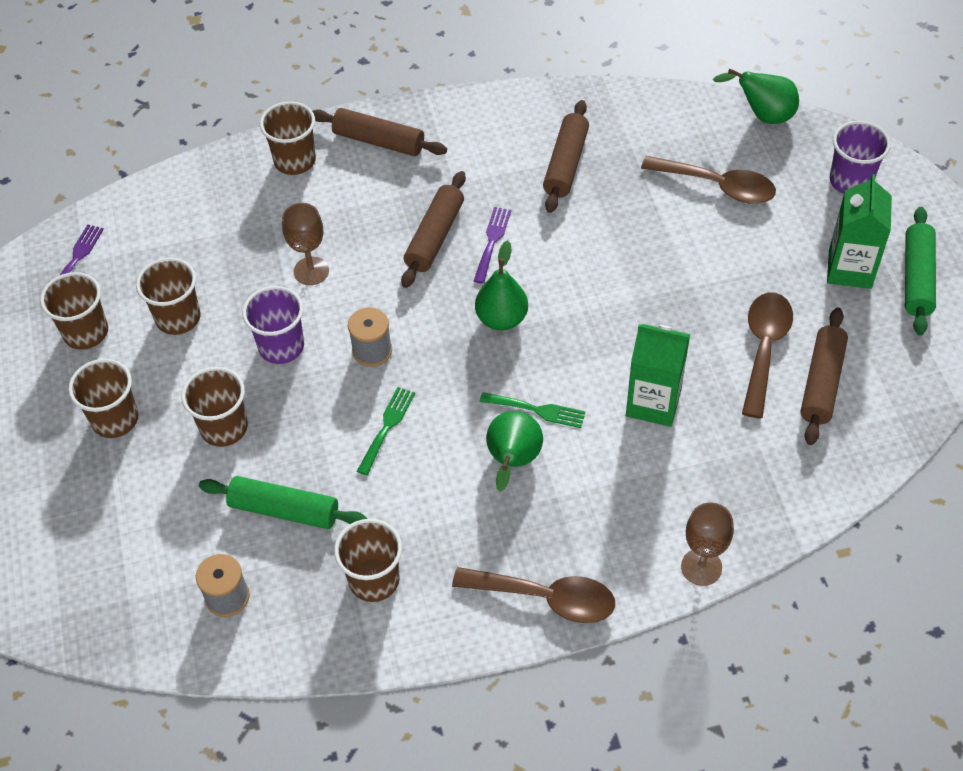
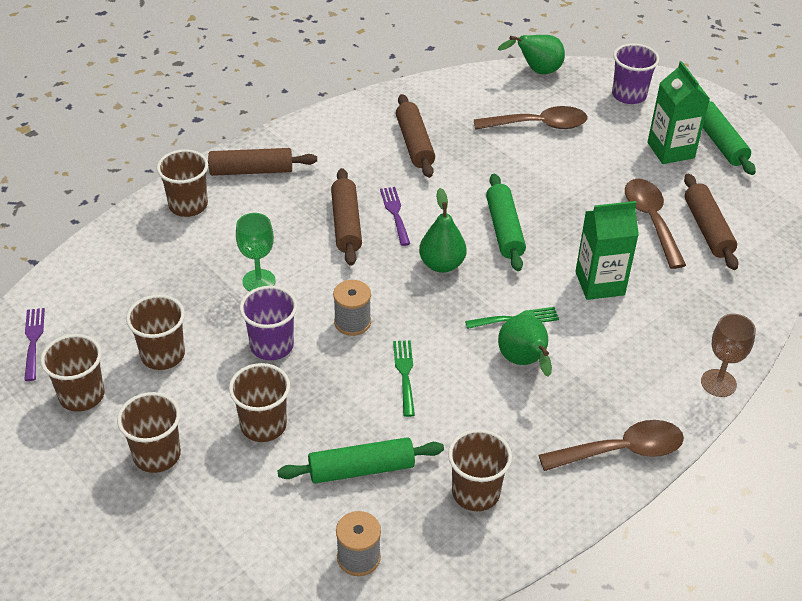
camera: 30 degrees left, 10 degrees down
(311, 271) = (259, 281): brown goblet -> green goblet
(594, 302) = (504, 229): none -> green rolling pin

